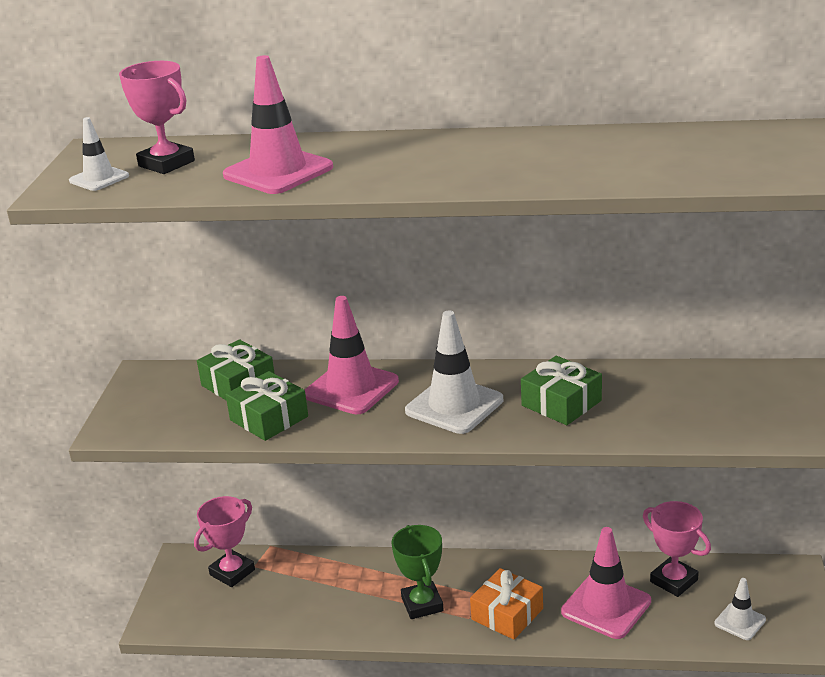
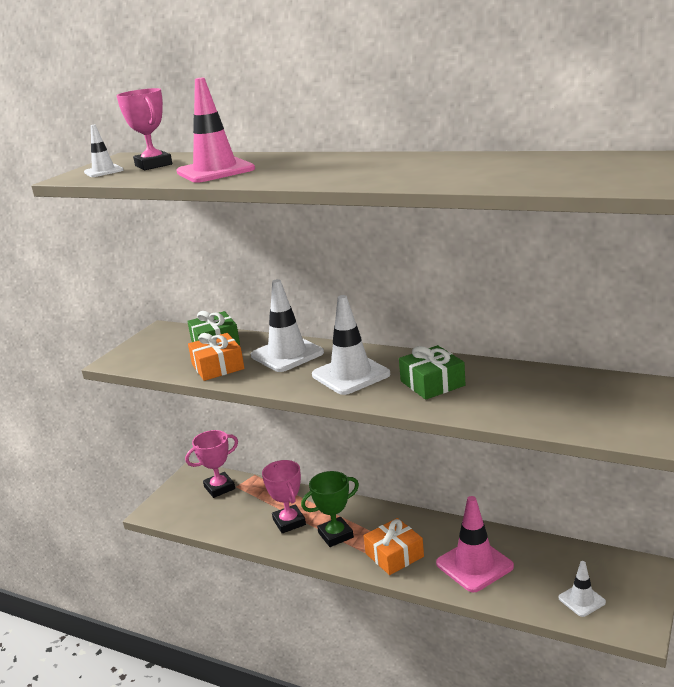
camera: 20 degrees right, 5 degrees down
(269, 418) = (218, 366): green gift -> orange gift
(351, 388) = (287, 354): pink traffic cone -> white traffic cone
(422, 604) = (335, 535): green trophy -> green trophy turned 60 degrees clockwise
(674, 581) = (540, 556): pink trophy -> pink trophy (289, 522)

